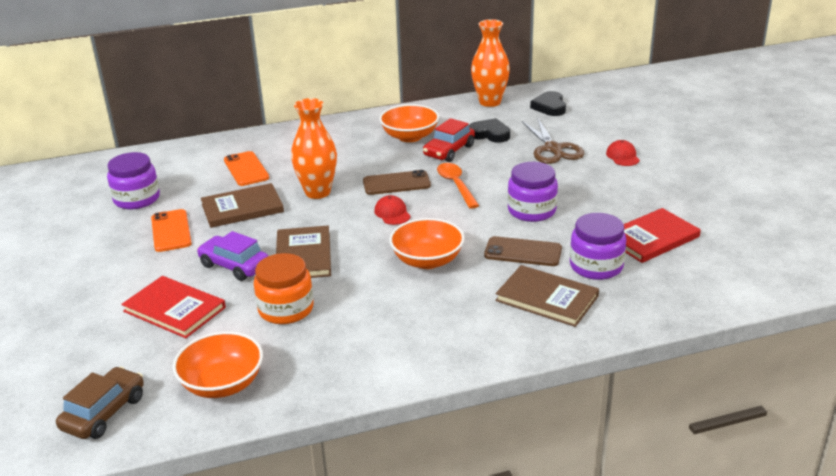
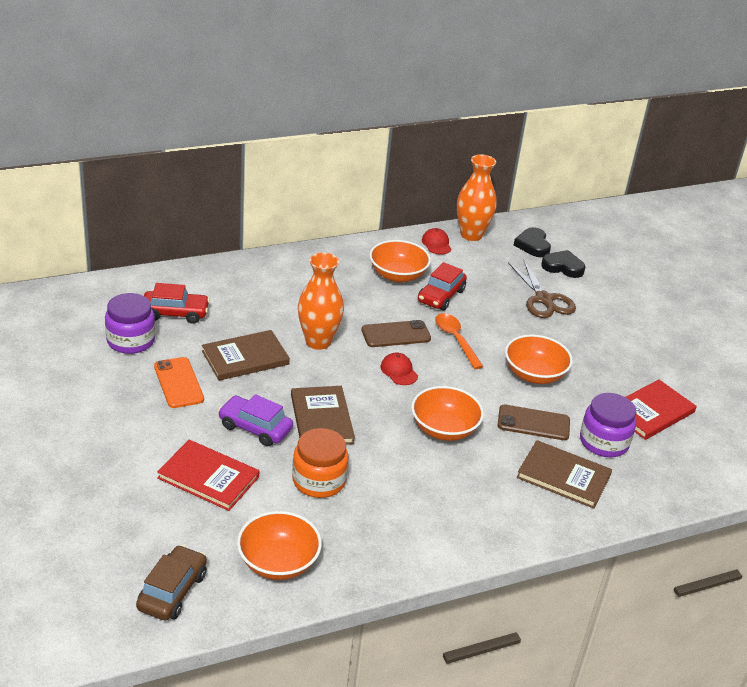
camera: 10 degrees left, 5 degrees up
(186, 176) = (175, 313): none -> red car
(246, 169) = (237, 308): orange phone -> none
(489, 134) = (478, 277): black heart -> black heart (563, 267)
(531, 210) = (534, 374): purple jar -> orange bowl
(622, 156) = (612, 312): red cap -> red cap (436, 244)

